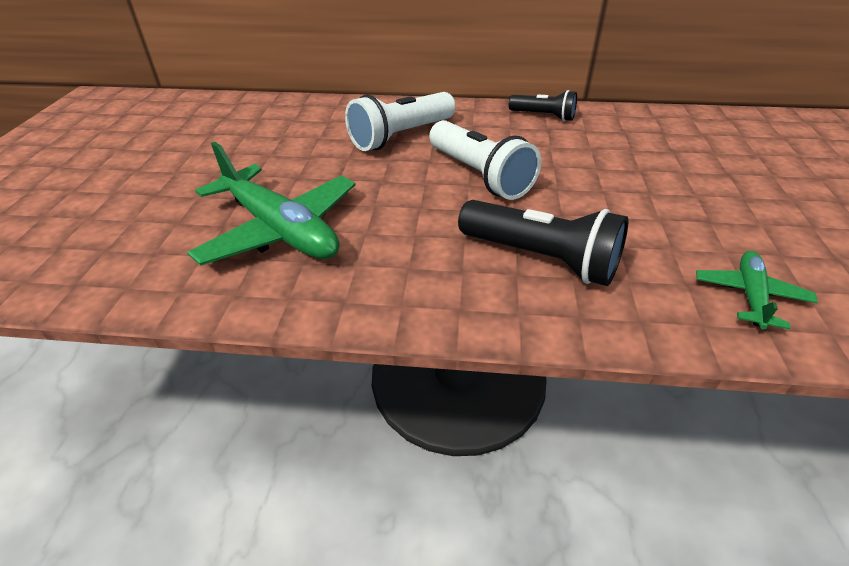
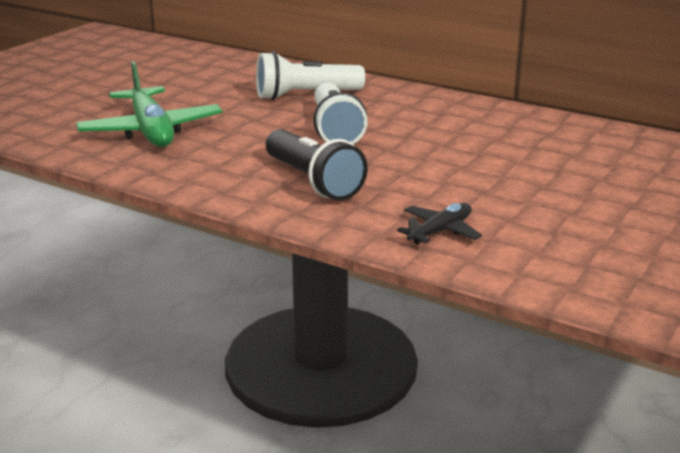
camera: 25 degrees right, 15 degrees down
(543, 116) = (451, 104): black flashlight -> none
(750, 295) = (440, 231): green plane -> black plane

